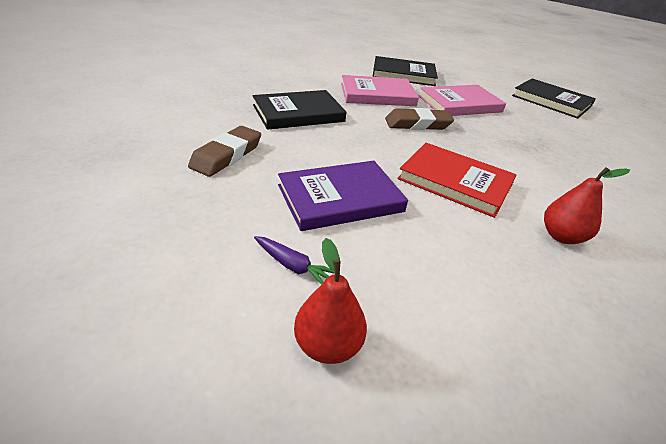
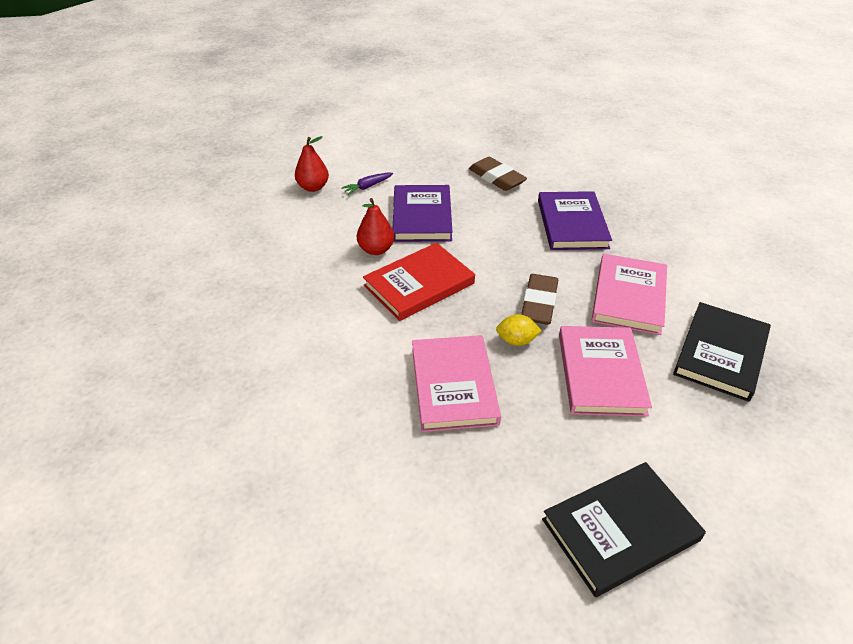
camera: 115 degrees right, 5 degrees up
(298, 113) = (572, 224): black book -> purple book
(466, 131) = (516, 340): none -> yellow lemon
(537, 151) = (454, 385): none -> pink book
(561, 236) = (323, 313): red pear -> red pear (376, 249)

